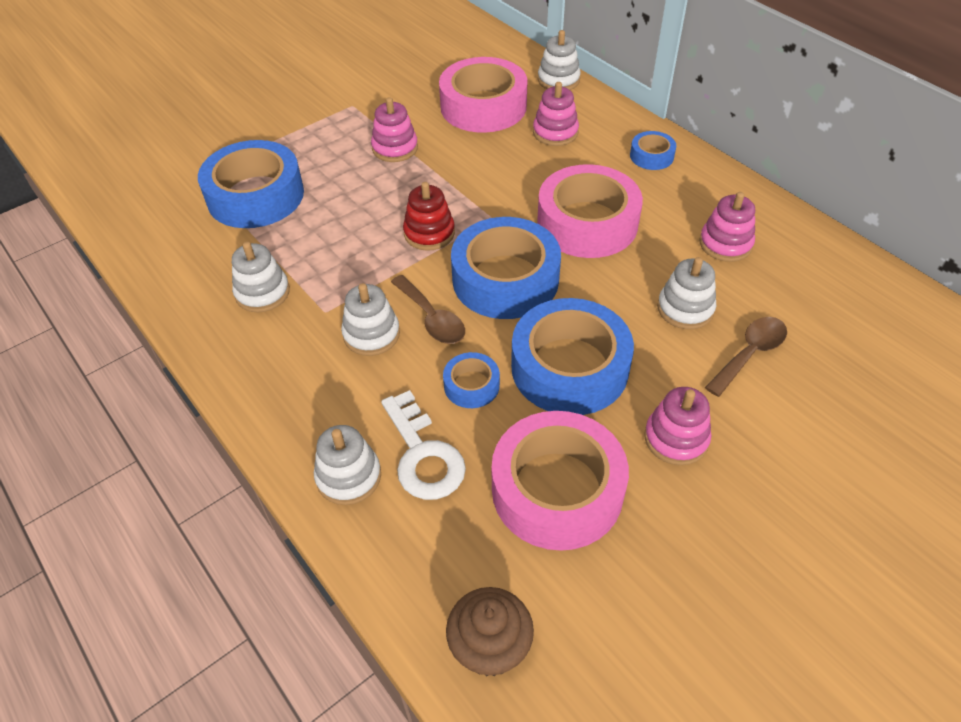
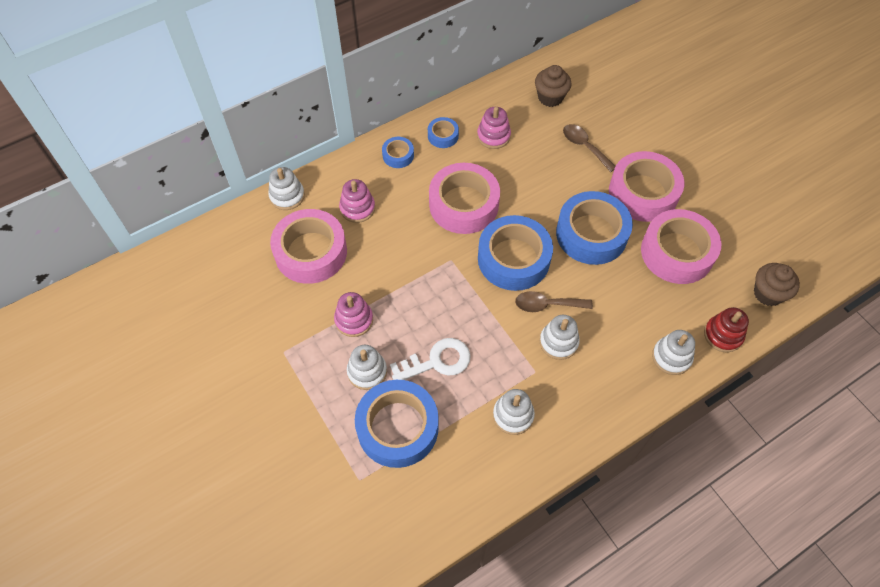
camera: 85 degrees left, 10 degrees up
(423, 454) = (655, 316): white key -> white key (437, 361)
(429, 233) = (461, 301): red stacking toy -> red stacking toy (723, 335)
(432, 318) = (547, 305): brown spoon -> brown spoon turned 150 degrees counterclockwise
(471, 385) = (604, 287): blue tape -> blue tape (443, 136)
(676, 438) = (643, 193): pink stacking toy -> pink tape
(685, 309) = (548, 168): white stacking toy -> white stacking toy (367, 371)
(840, 305) = (550, 97): none -> brown cupcake

